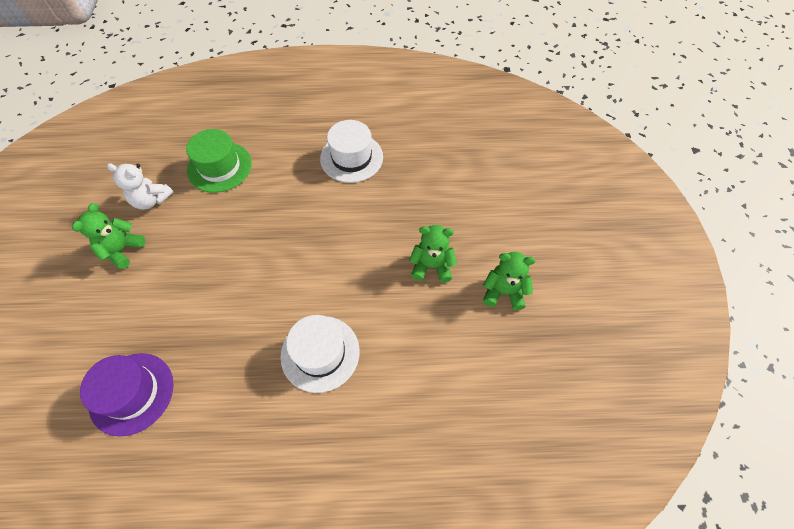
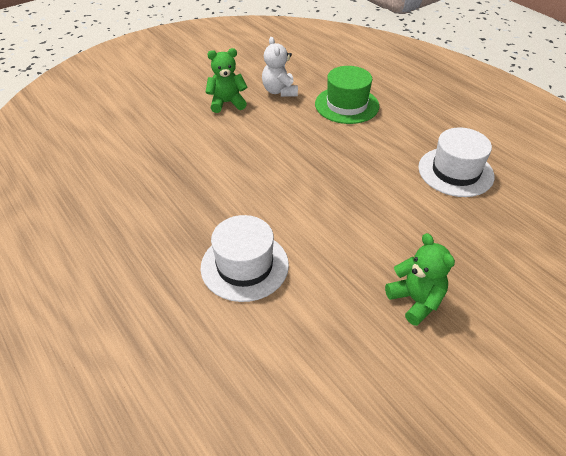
camera: 55 degrees right, 15 degrees down
(131, 393) = (123, 175): purple hat -> none
(503, 292) = (459, 390): green teddy bear -> none

